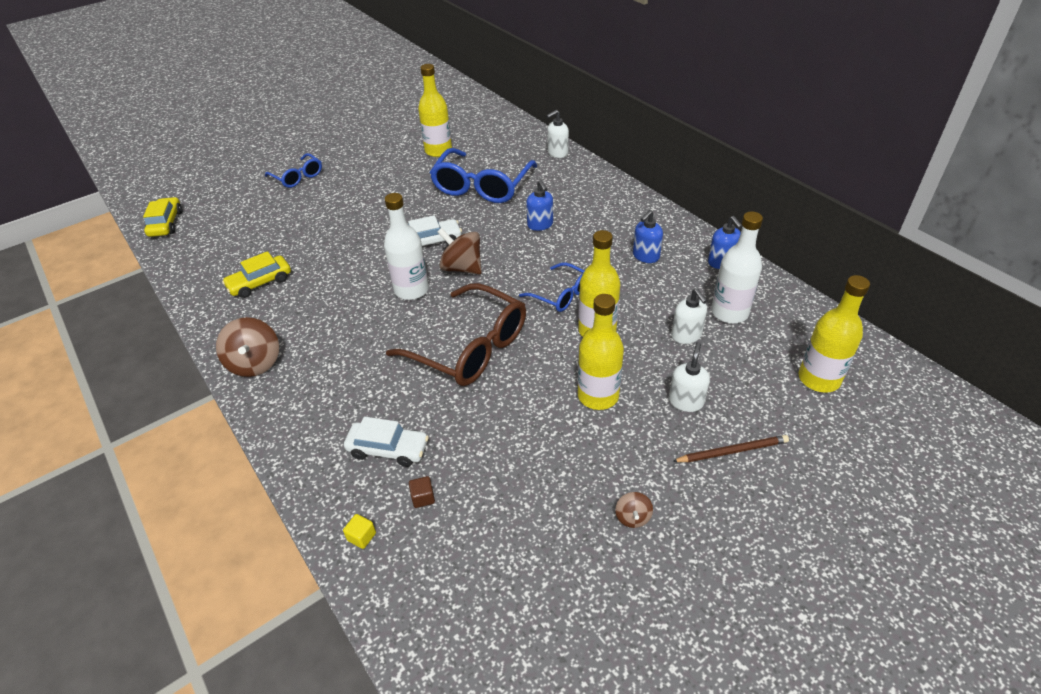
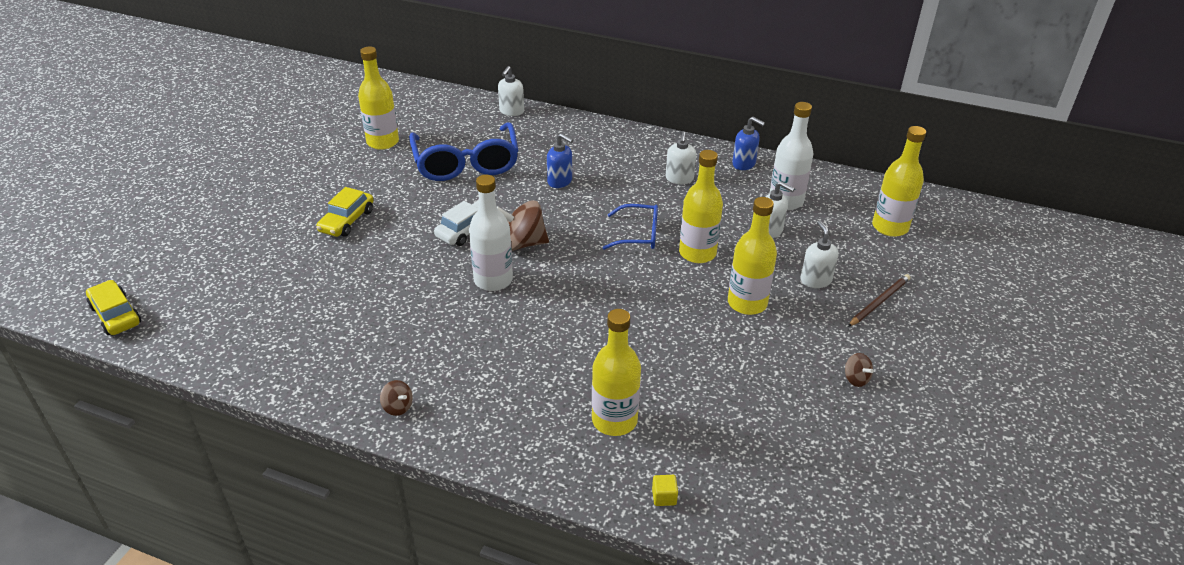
camera: 35 degrees left, 5 degrees down
(255, 363) = (398, 407): brown spinning top -> brown spinning top, size x0.51
(260, 282) = (315, 332): yellow car -> yellow car (347, 221)
(298, 177) = (240, 214): blue glasses -> none
(388, 449) = (614, 420): white car -> yellow bottle
(423, 497) = (684, 442): brown cube -> none
(470, 348) = (602, 308): brown glasses -> none
(645, 256) = (679, 179): blue soap dispenser -> white soap dispenser

